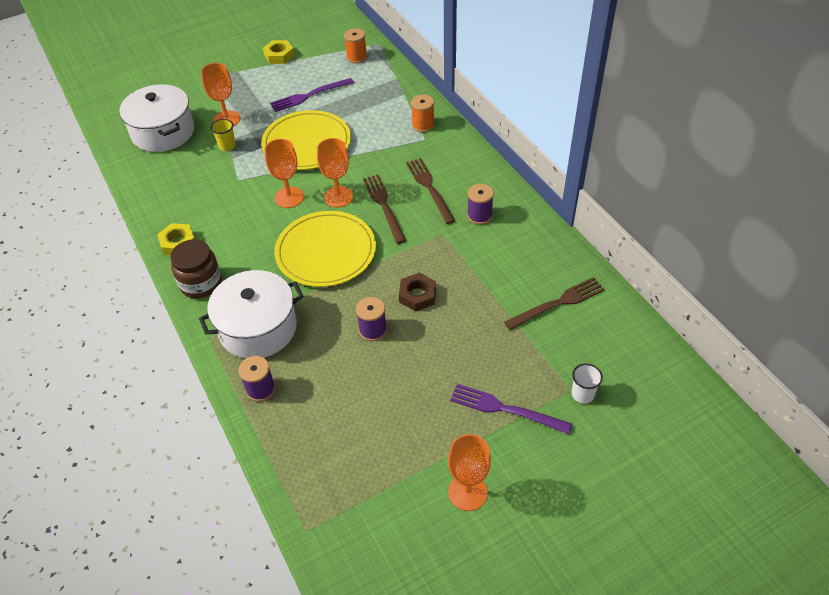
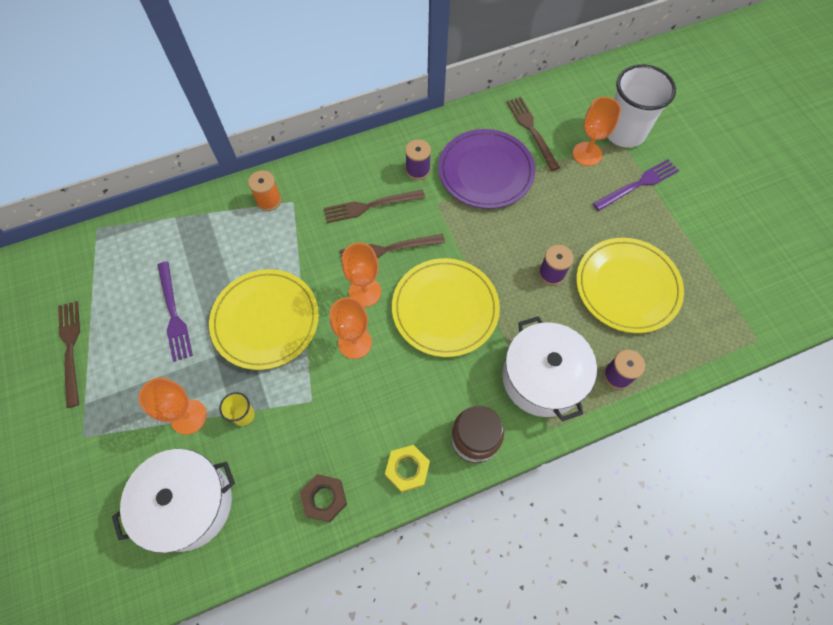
camera: 85 degrees left, 15 degrees up
(279, 55) = (71, 348): yellow nut -> brown fork
(356, 57) = (115, 256): orange spool -> none
(364, 398) = (627, 286): none -> yellow plate
(417, 295) = (513, 232): brown nut -> brown nut (324, 498)
(467, 492) = (714, 221): orange goblet -> orange goblet (587, 154)
(490, 268) = (486, 171): none -> purple plate
(505, 409) = (638, 184): purple fork -> purple fork turned 150 degrees counterclockwise
(582, 394) = (624, 132): white cup -> white cup, size x2.32

